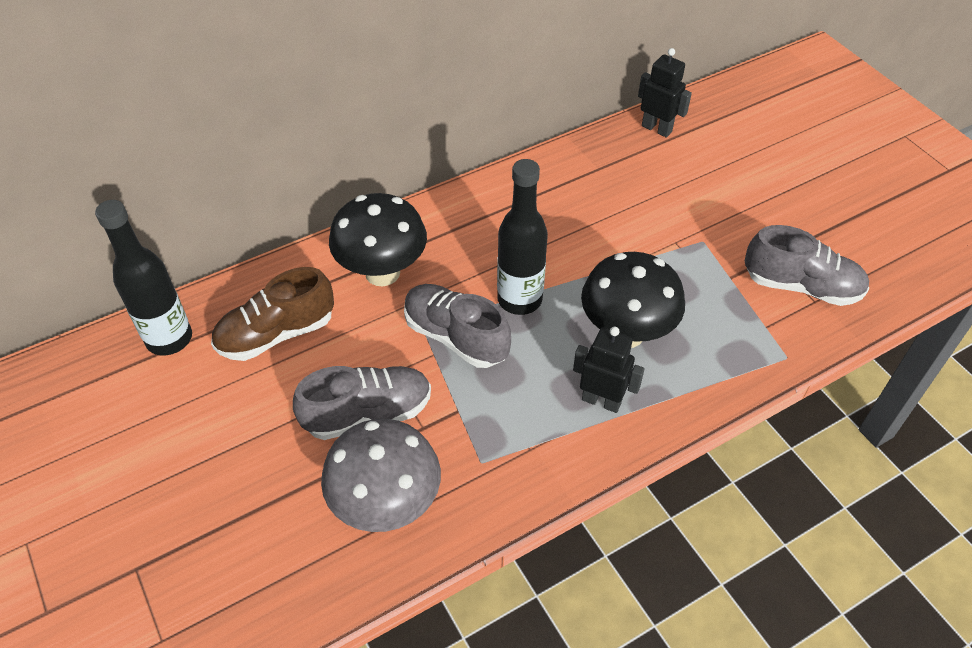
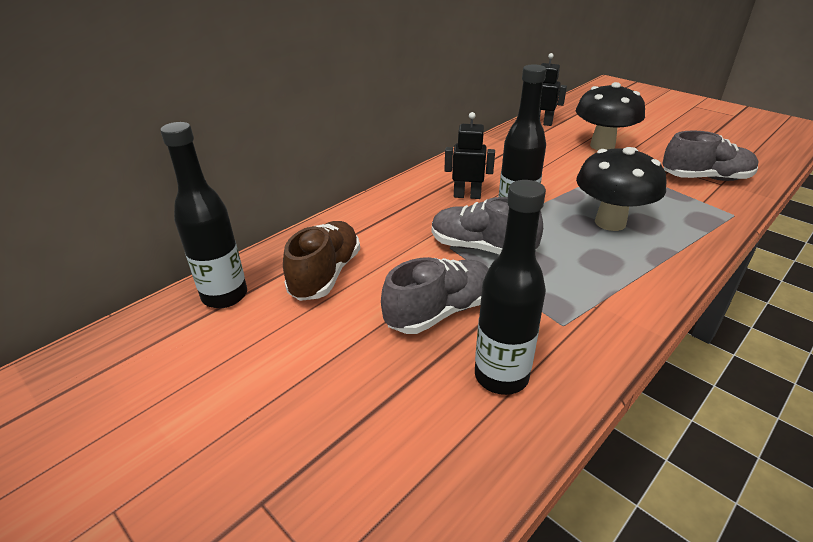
camera: 15 degrees left, 15 degrees down
(276, 334) = (325, 274): brown shoe -> brown shoe turned 150 degrees clockwise
(382, 273) = (396, 221): black mushroom -> black mushroom (602, 146)
(386, 505) = (501, 376): grey mushroom -> black bottle
(601, 401) = (627, 264): black robot -> black robot (467, 196)

